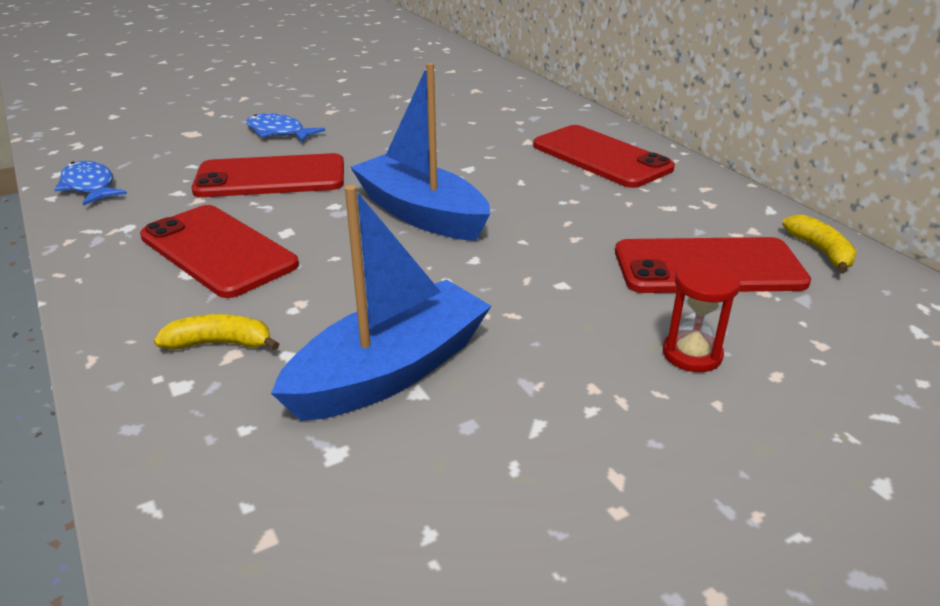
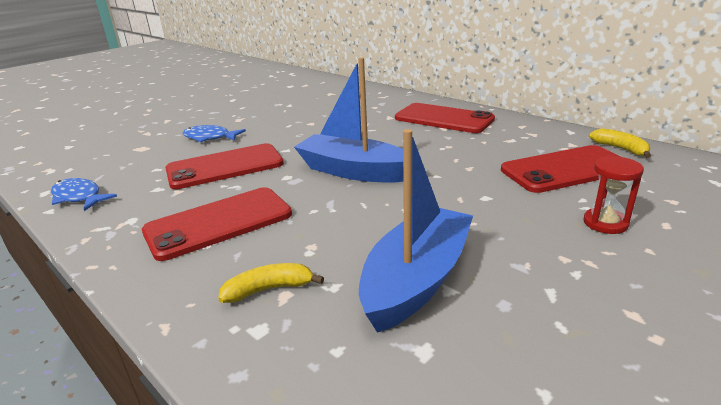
camera: 15 degrees left, 5 degrees down
(218, 251) = (219, 223): red phone -> red phone turned 60 degrees counterclockwise

